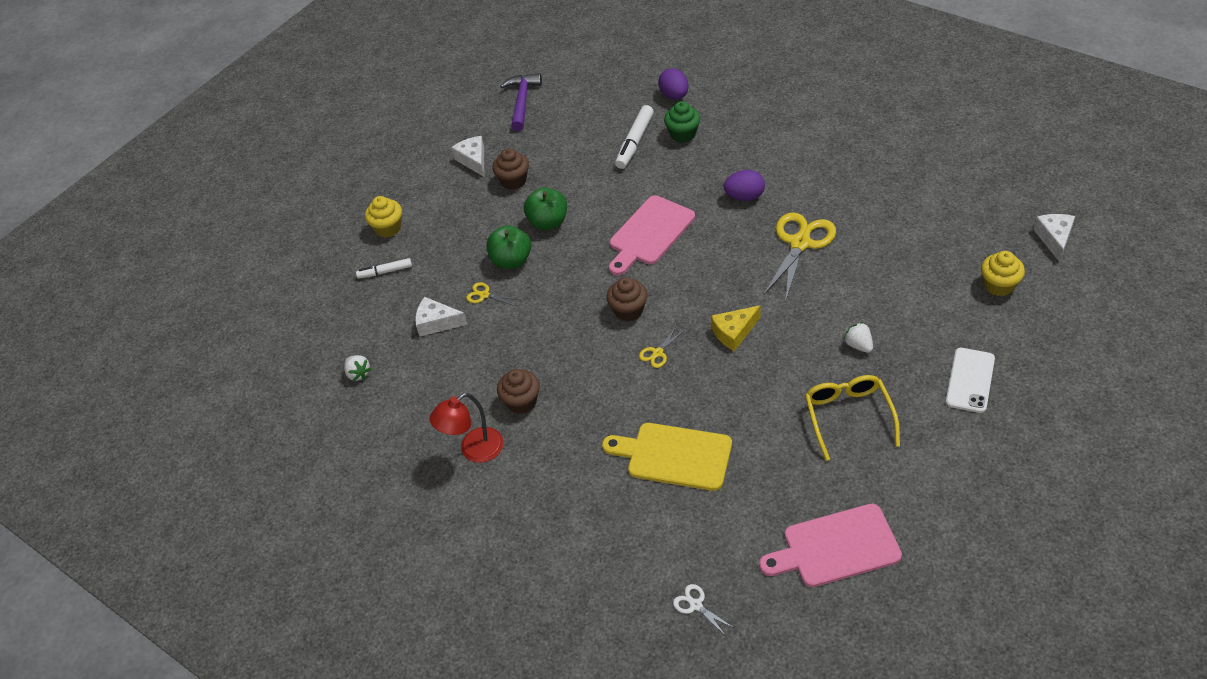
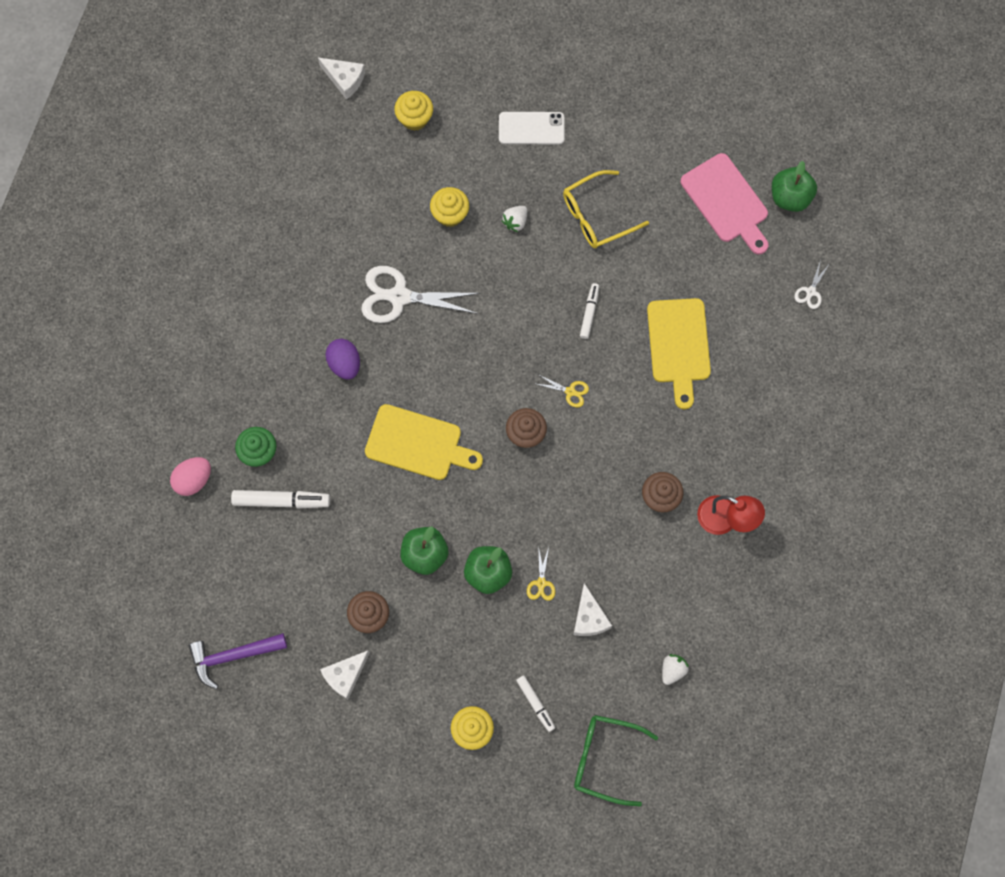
camera: 115 degrees left, 25 degrees up
(313, 309) = (605, 759): none -> green glasses
(649, 234) = (418, 444): pink cutting board -> yellow cutting board
(674, 95) = (193, 480): purple egg -> pink egg
(734, 332) = (528, 330): yellow cheese -> none
(737, 386) = (589, 312): none -> white marker
(800, 243) = (399, 296): yellow scissors -> white scissors
(826, 619) = (790, 197): none -> green apple
(880, 295) = (450, 214): none -> yellow cupcake
(1054, 239) = (344, 79): white cheese -> white cheese turned 135 degrees counterclockwise

